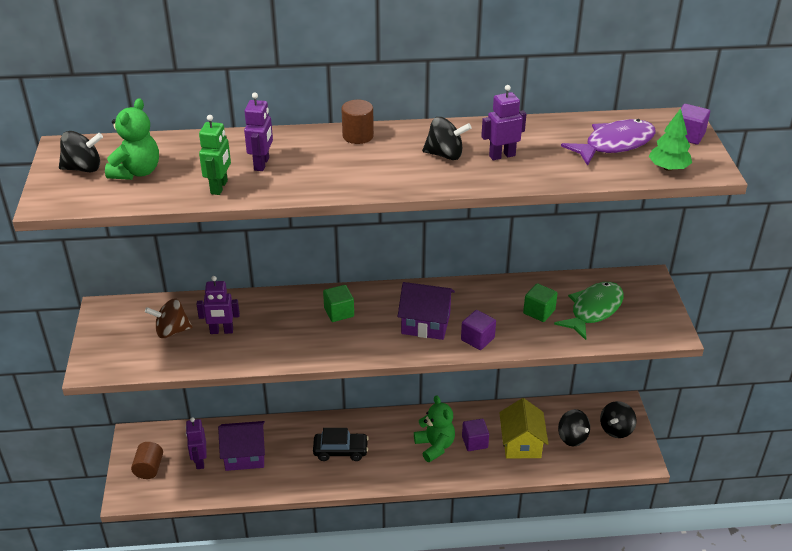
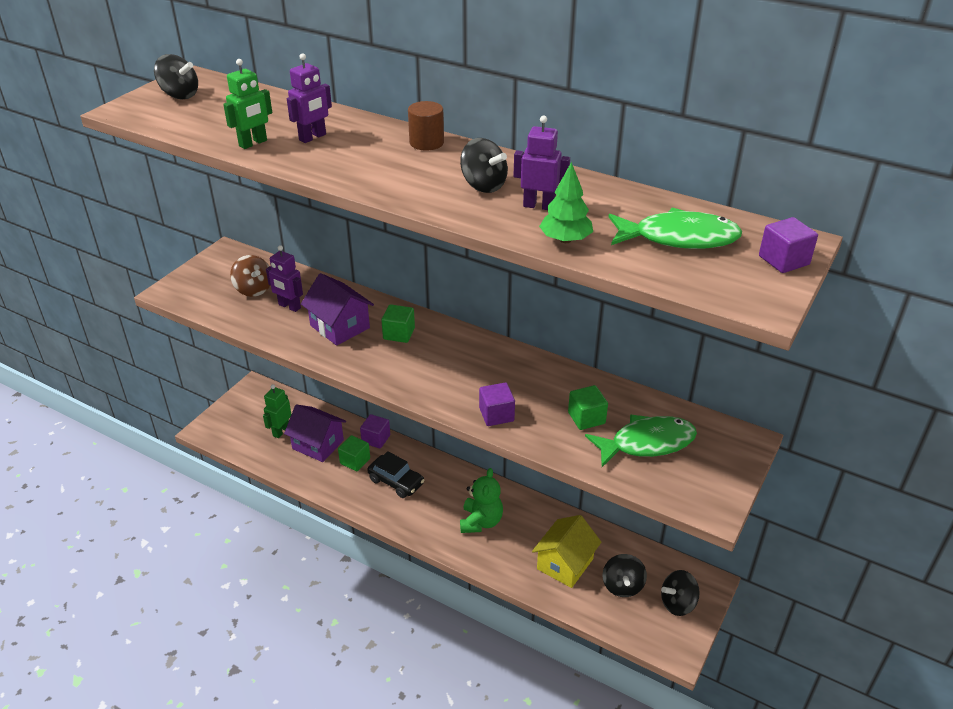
camera: 35 degrees right, 0 degrees up
(136, 172) = (211, 110): green teddy bear -> none
(149, 468) = (240, 417): brown cylinder -> none
(171, 331) = (253, 289): brown spinning top -> brown spinning top turned 150 degrees counterclockwise
(199, 461) = (281, 431): purple robot -> green robot
(290, 452) = (355, 461): none -> green cube
(425, 324) = (463, 378): purple house -> purple house (340, 327)
(474, 442) = (521, 538): purple cube -> purple cube (376, 439)
(614, 144) = (679, 238): purple fish -> green fish
(668, 168) = (710, 283): green tree -> green tree (565, 240)

